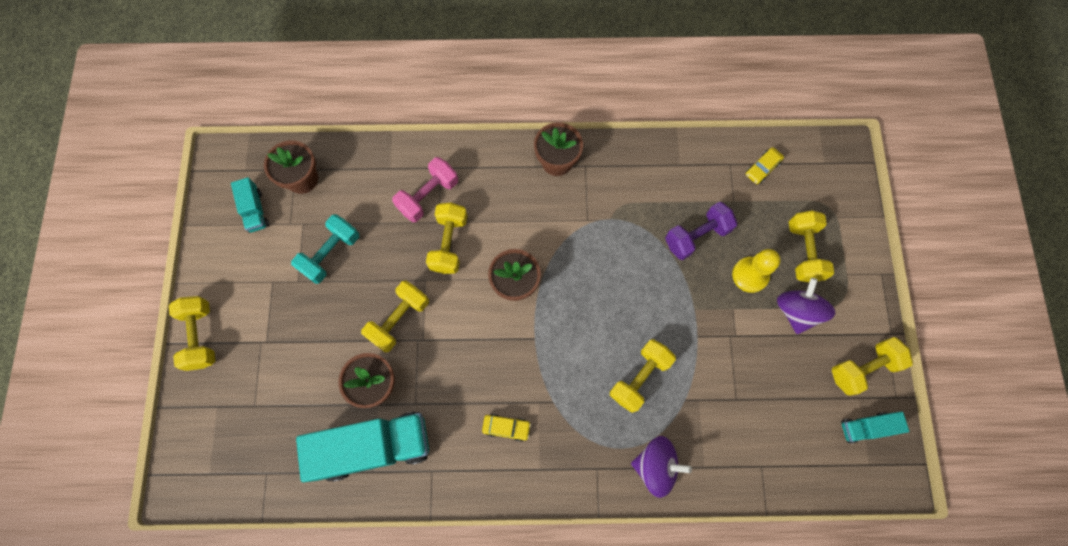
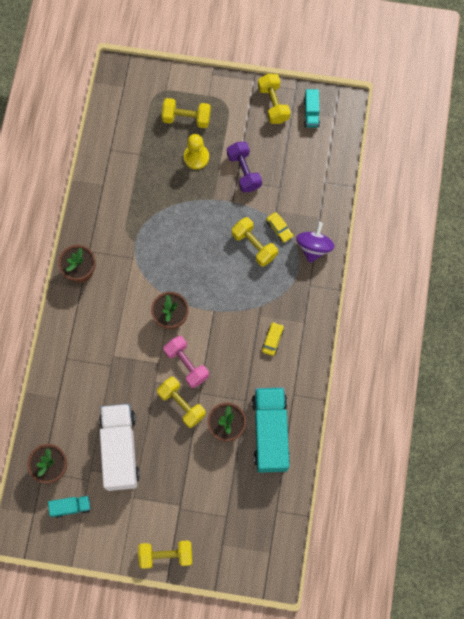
camera: 80 degrees left, 0 degrees up
(331, 254) = (120, 450): turquoise dumbbell -> white truck
(428, 196) = (88, 371): pink dumbbell -> pink dumbbell (186, 364)
(449, 243) = (130, 360): yellow dumbbell -> none
(696, 236) = (160, 185): purple dumbbell -> purple dumbbell (244, 171)
(762, 168) = (118, 129): yellow car -> yellow car (279, 229)
(796, 311) = (227, 134): purple spinning top -> none

